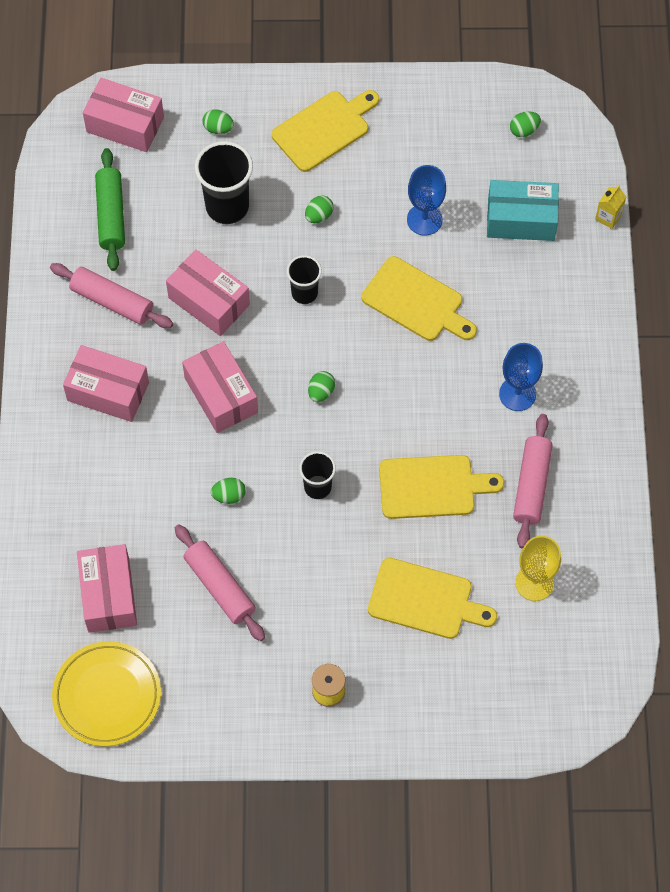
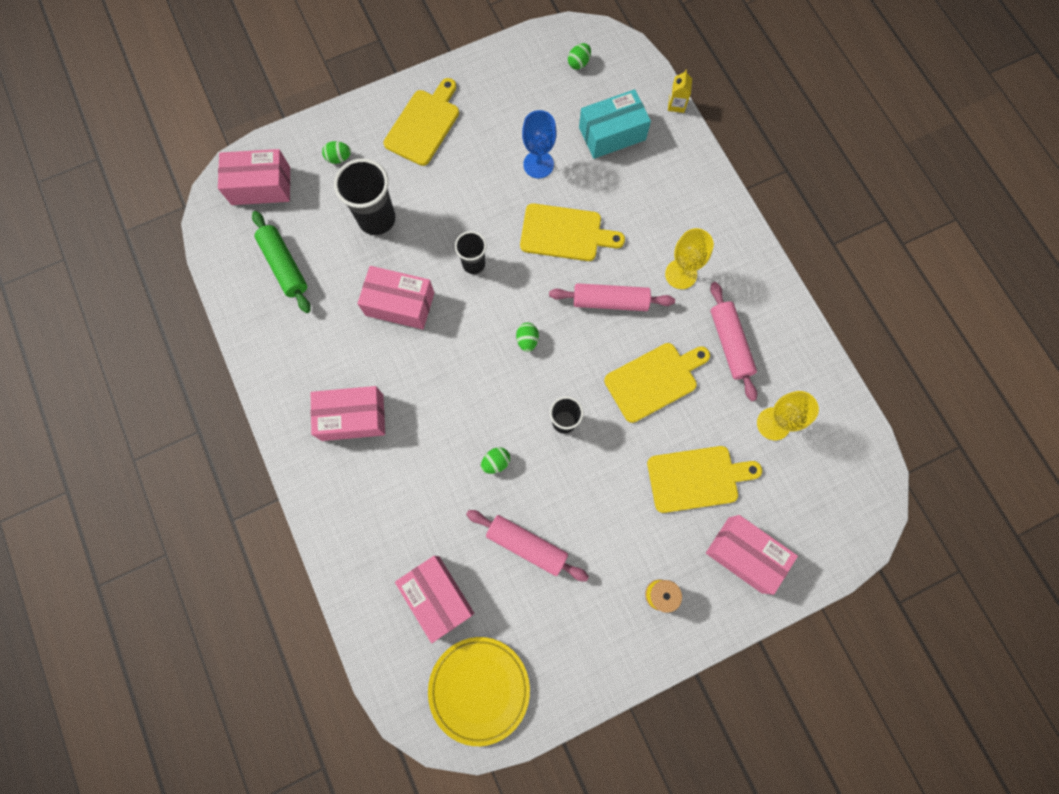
camera: 25 degrees left, 10 degrees up
(112, 301) = (320, 338): pink rolling pin -> pink rolling pin (610, 301)
(221, 395) = (448, 379): pink box -> pink box (745, 554)
(319, 216) = (454, 196): green egg -> none
(517, 394) = (681, 274): blue goblet -> yellow goblet

